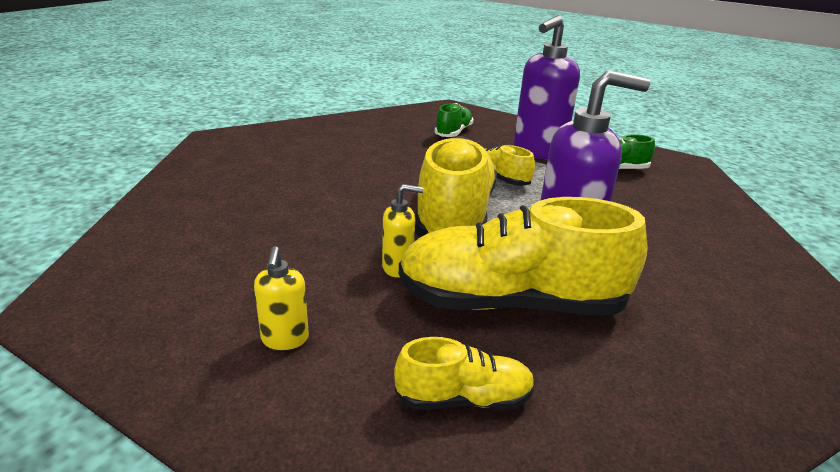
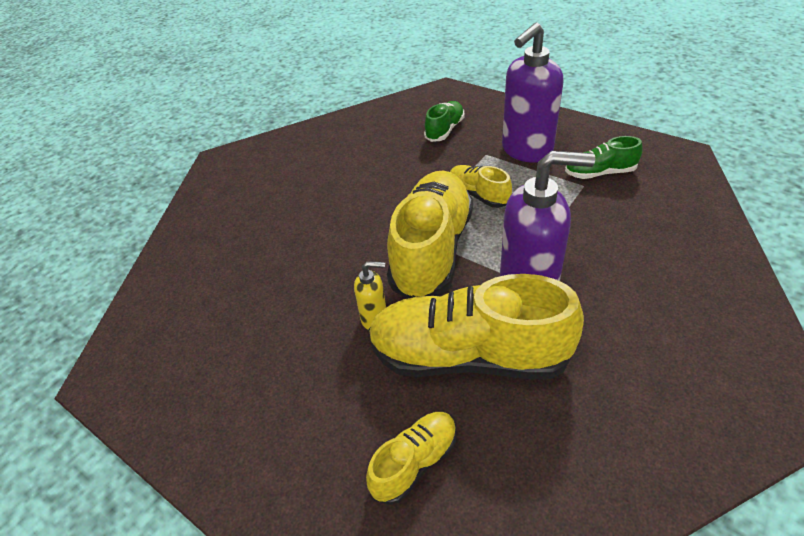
camera: 10 degrees right, 15 degrees up
(285, 339) = (277, 403): yellow soap dispenser -> none
(464, 398) = (415, 462): yellow shoe -> yellow shoe turned 45 degrees counterclockwise

